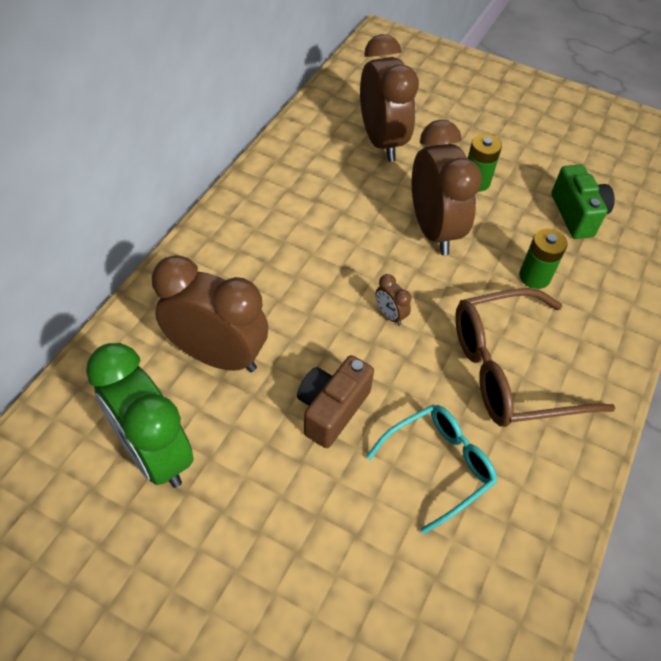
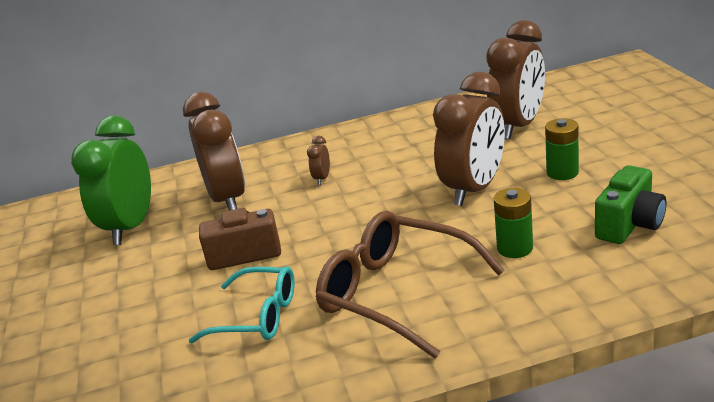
camera: 55 degrees right, 25 degrees down
(390, 315) = (361, 223): brown clock -> brown clock (322, 178)

